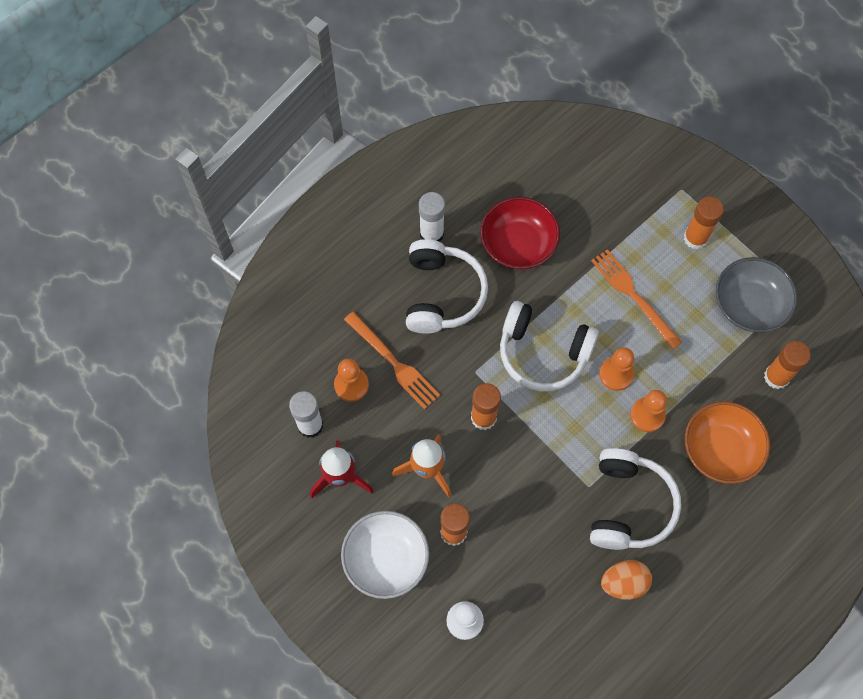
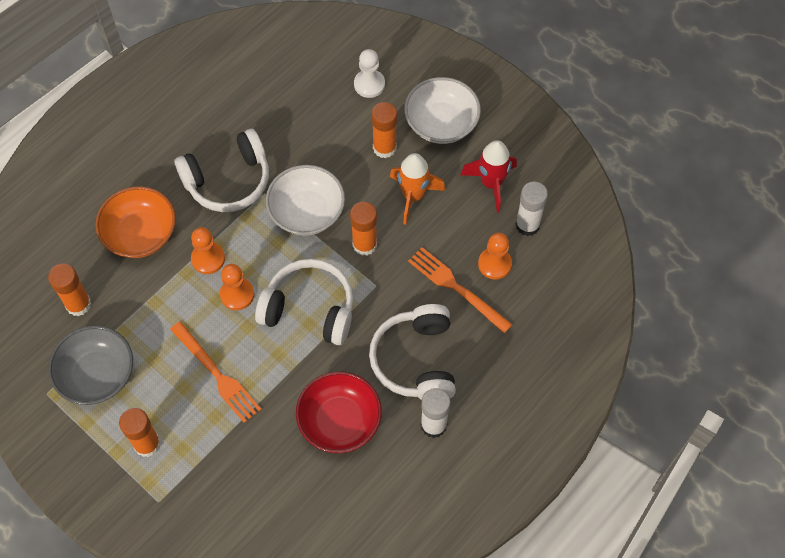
camera: 175 degrees right, 5 degrees down
(543, 460) = (307, 212): none -> white bowl
(623, 583) = (234, 121): orange egg -> none
(629, 505) = (228, 181): white headphones -> white headphones turned 120 degrees counterclockwise

